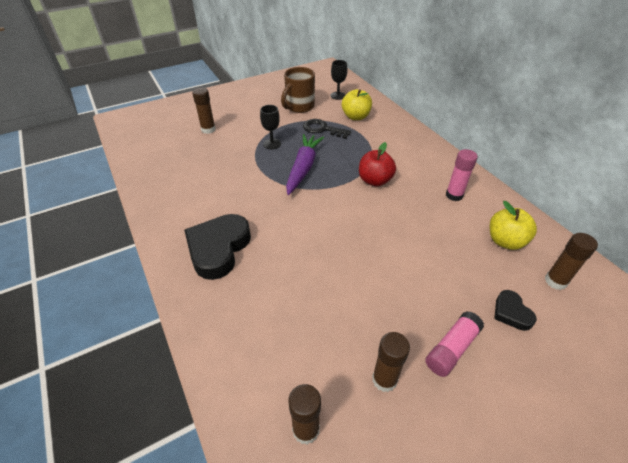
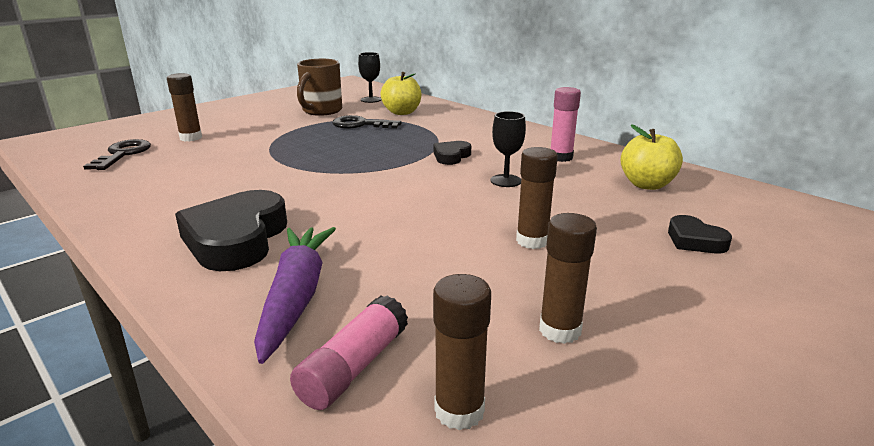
camera: 15 degrees left, 20 degrees down
(165, 143) = (123, 154): none -> black key
(272, 144) = (292, 141): black goblet -> black goblet (506, 181)
(303, 168) = (346, 156): purple carrot -> purple carrot (296, 297)
(375, 180) = (451, 156): red apple -> black heart
(452, 349) = (638, 284): pink glue stick -> pink glue stick (354, 367)
(555, 281) = (729, 208): brown glue stick -> brown glue stick (532, 241)

